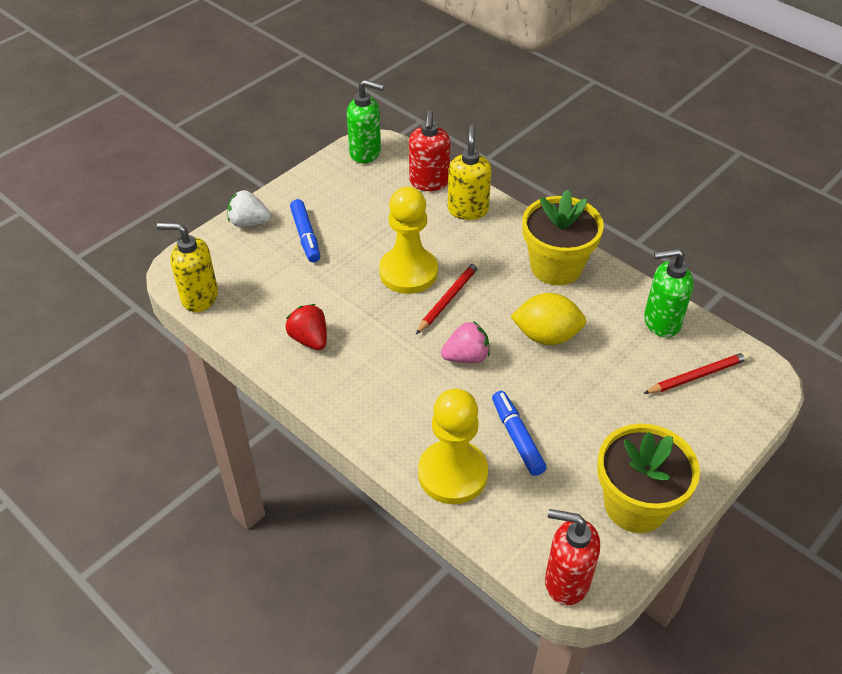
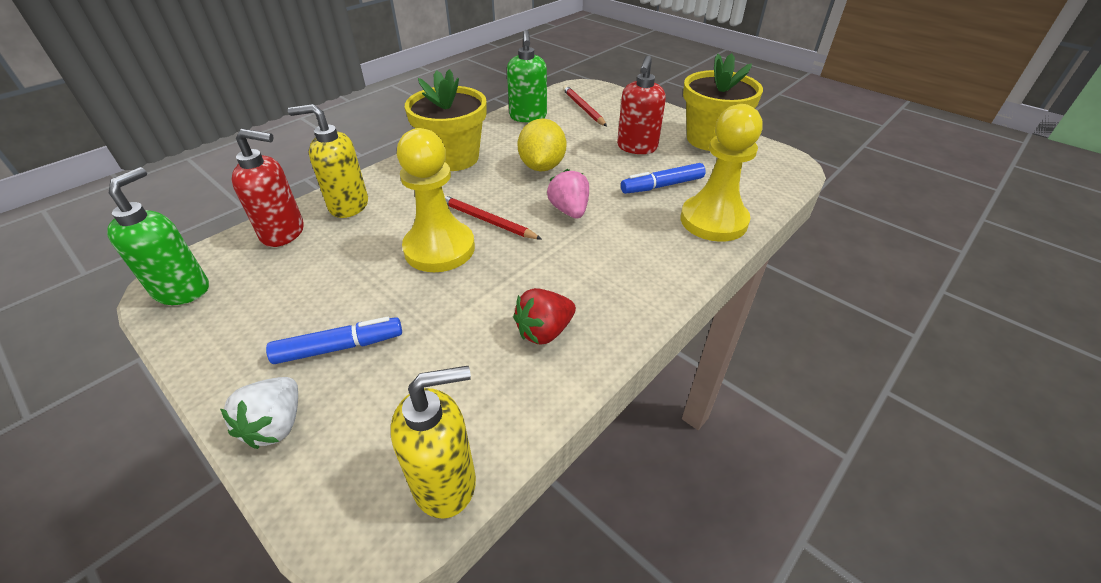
camera: 90 degrees left, 5 degrees down
(199, 297) = (445, 482): yellow soap dispenser -> yellow soap dispenser turned 120 degrees counterclockwise
(566, 581) = (791, 170): red soap dispenser -> red soap dispenser (637, 147)

